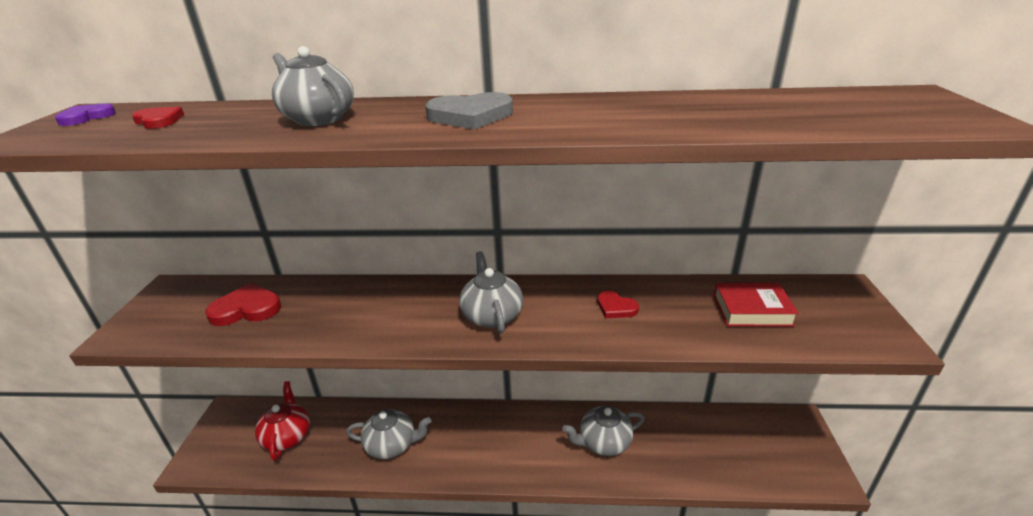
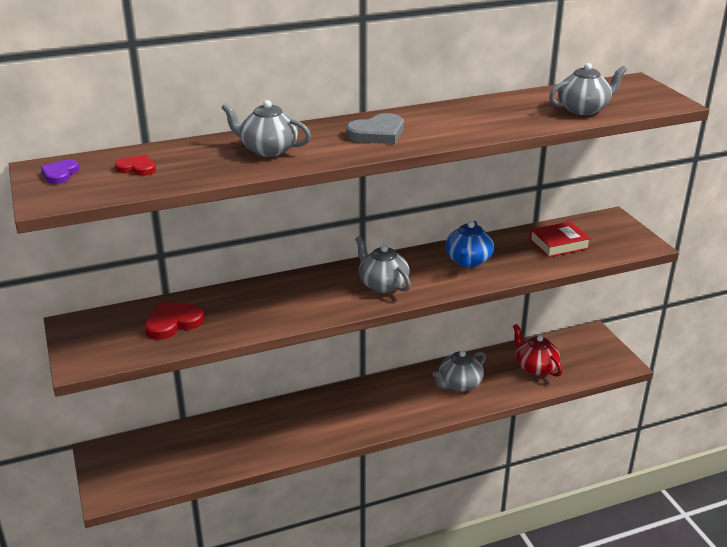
camera: 25 degrees left, 0 degrees up
(287, 436) = (182, 452): red teapot -> red teapot (535, 367)
(392, 445) = (286, 432): grey teapot -> grey teapot (583, 109)
(616, 307) = (468, 261): red heart -> blue teapot

